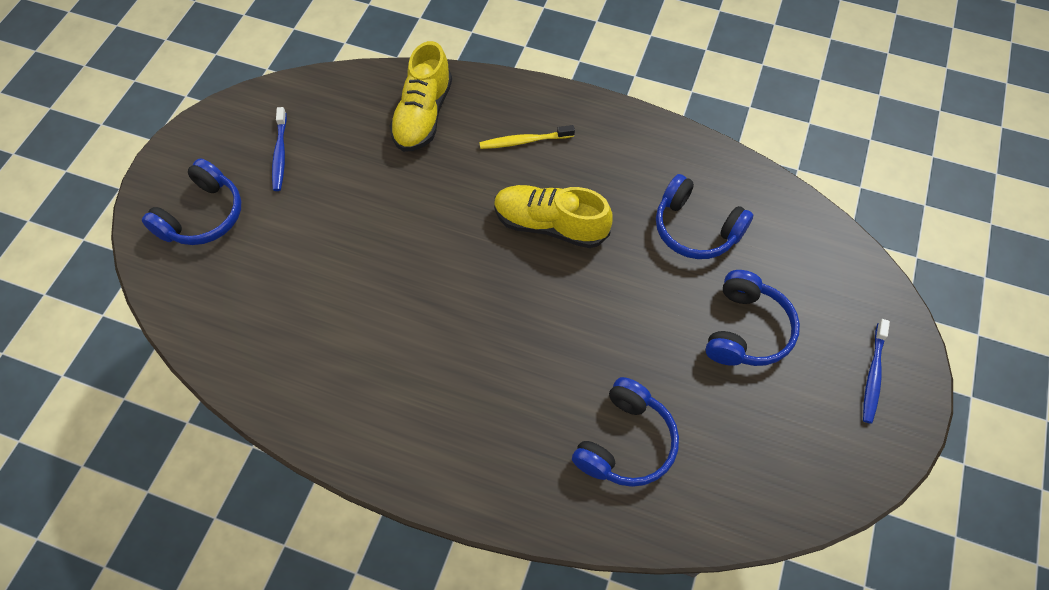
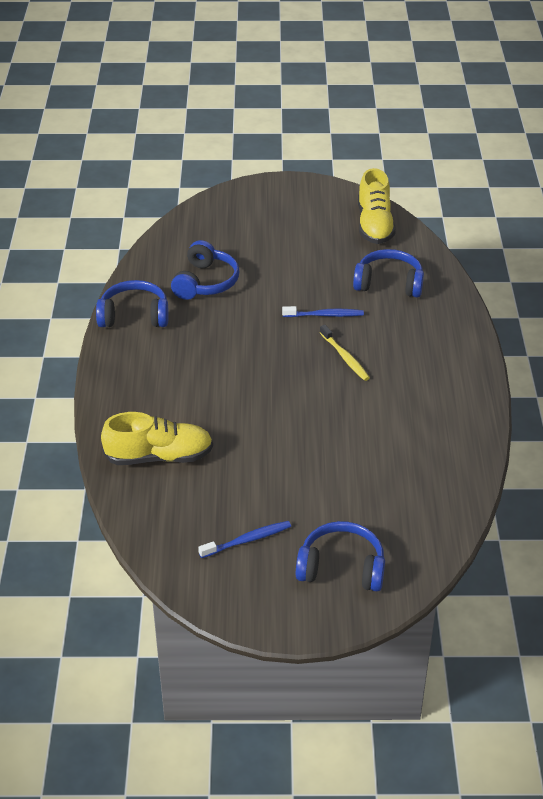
camera: 110 degrees left, 20 degrees down
(524, 141) = (161, 386): yellow toothbrush -> yellow toothbrush (345, 357)
(550, 225) = (239, 353): yellow shoe -> yellow shoe (374, 225)
(746, 330) = (277, 248): blue headphones -> blue headphones (134, 316)
(873, 375) = (280, 198): blue toothbrush -> blue toothbrush (325, 315)

